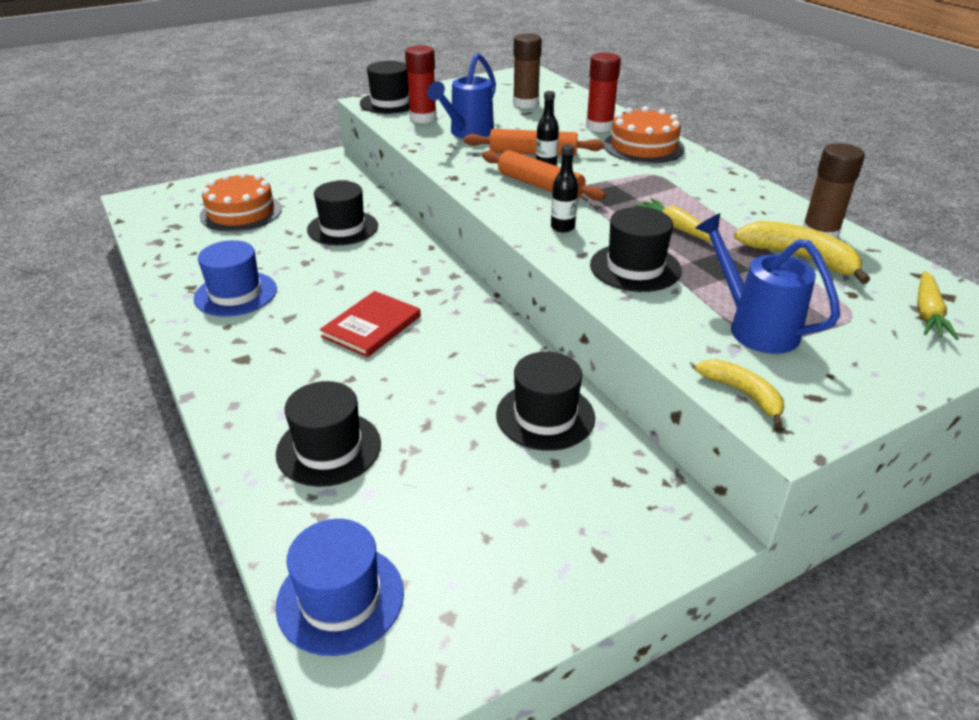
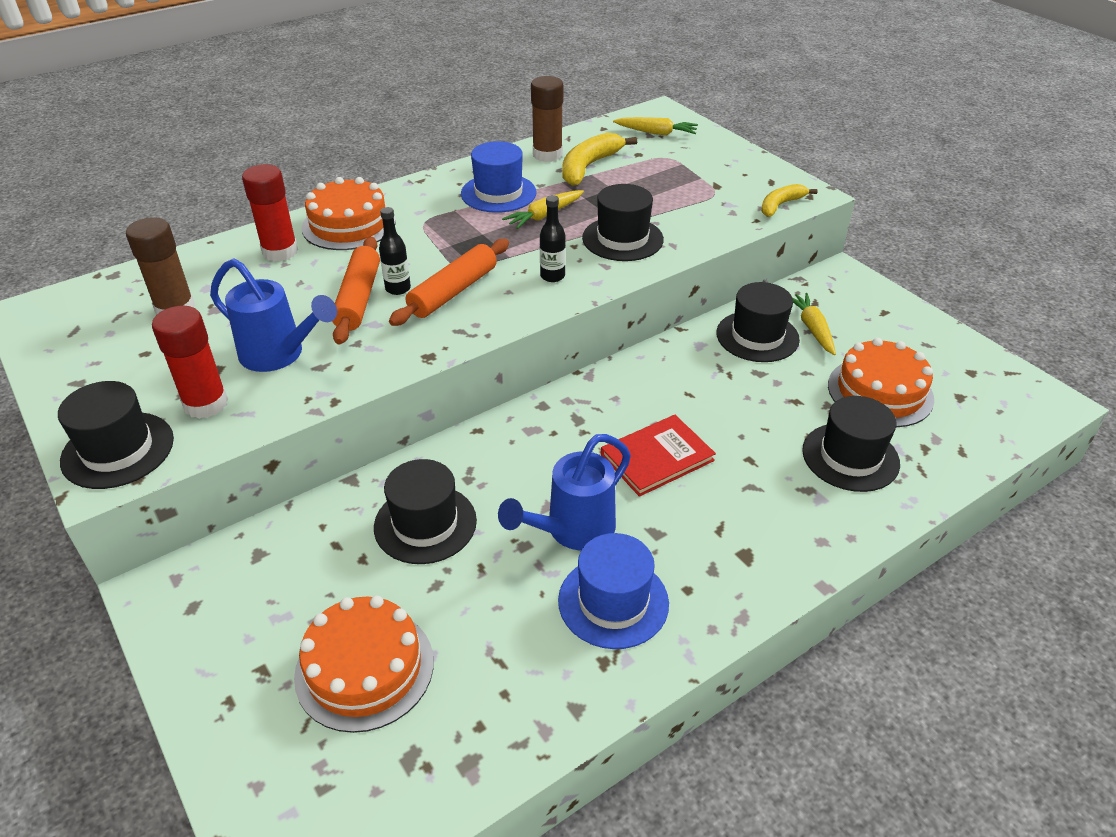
camera: 95 degrees left, 5 degrees up
(340, 598) = (989, 423): blue hat -> blue hat (498, 193)
(371, 326) = (657, 457): red book -> red book turned 60 degrees counterclockwise
(426, 501) = (880, 392): none -> orange cake
(559, 467) = (812, 329): none -> yellow carrot
(754, 327) = (697, 194): blue watering can -> blue watering can (572, 530)

